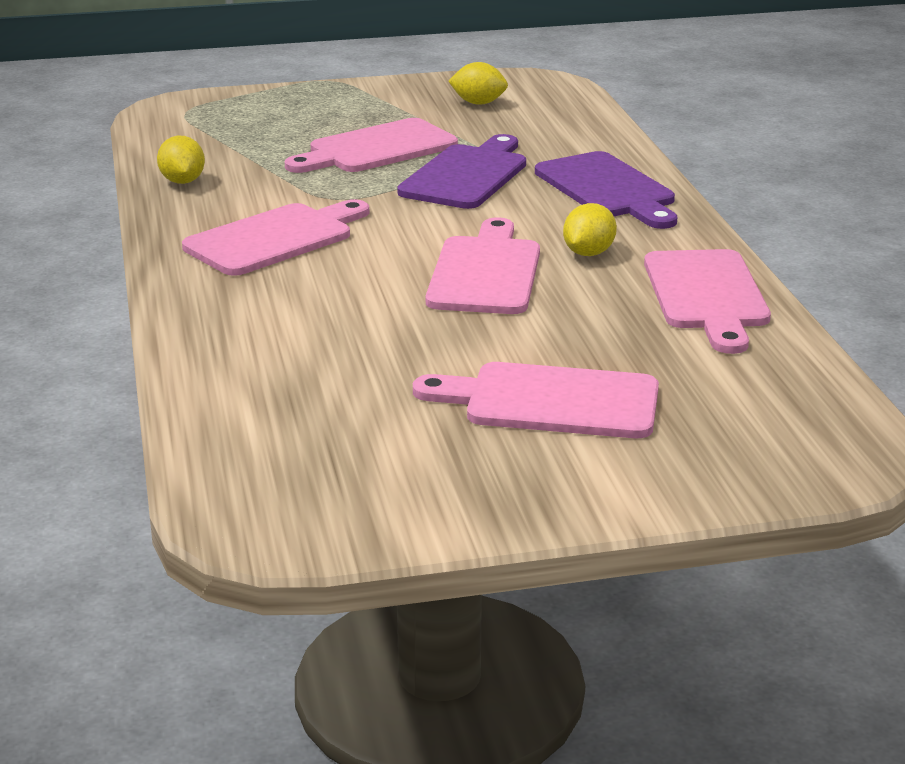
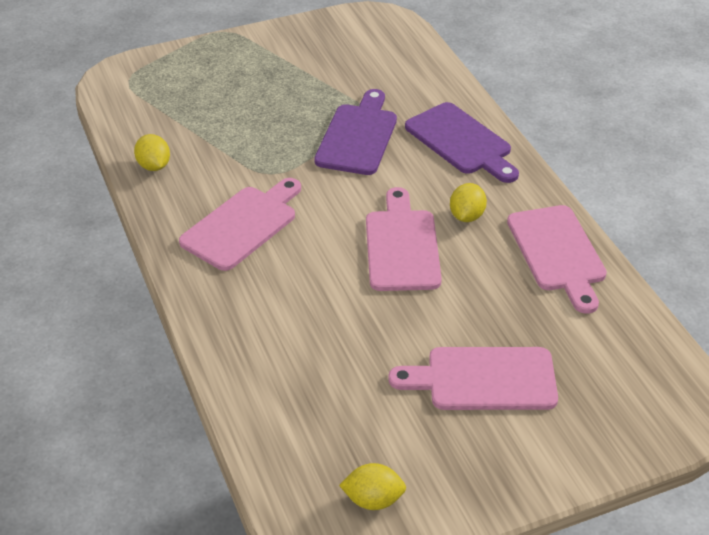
camera: 10 degrees left, 15 degrees up
(376, 149) = (284, 112): pink cutting board -> none
(478, 103) = (342, 49): yellow lemon -> yellow lemon (373, 500)

